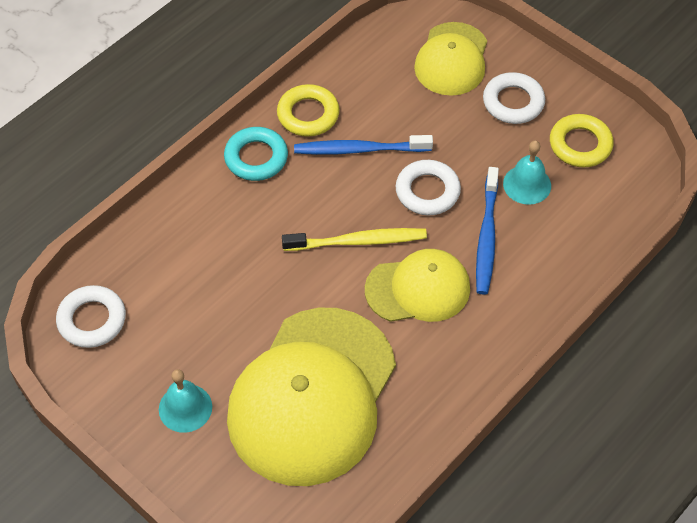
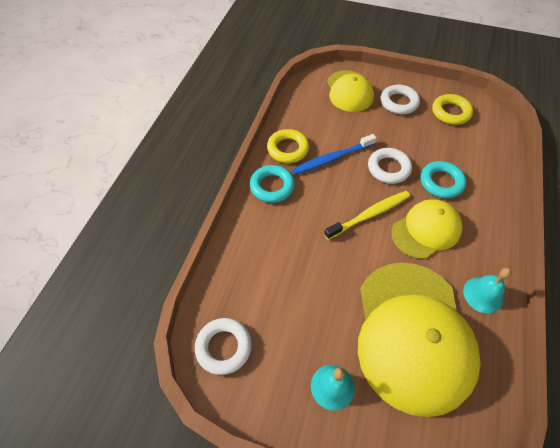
camera: 25 degrees left, 0 degrees up
(486, 237) = (441, 182): blue toothbrush -> turquoise ring
(527, 184) = (440, 144): turquoise bell -> turquoise bell (483, 295)

